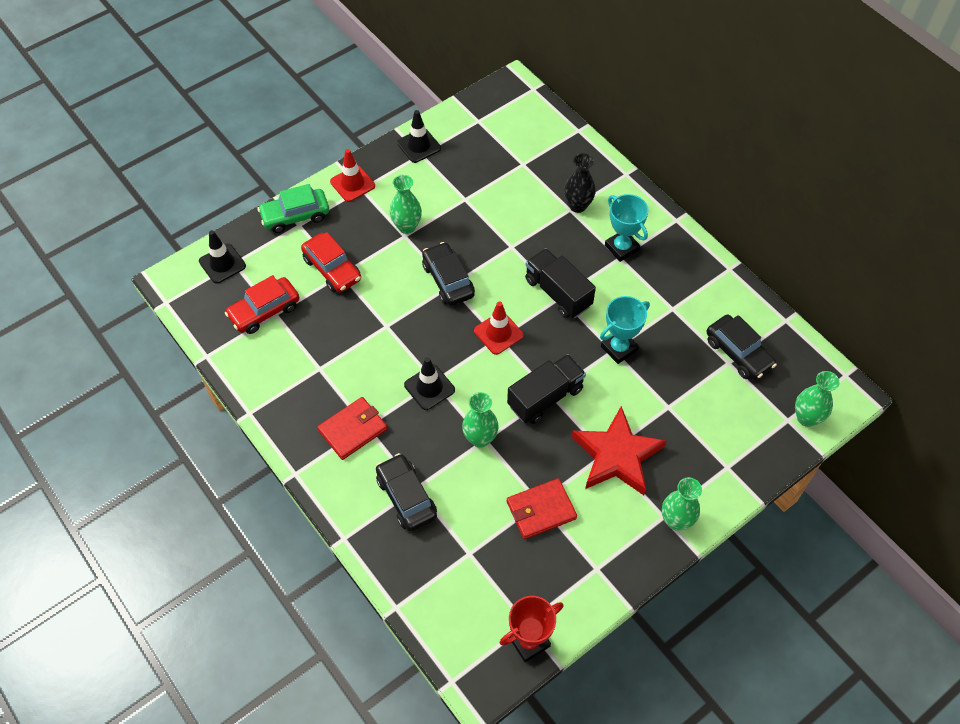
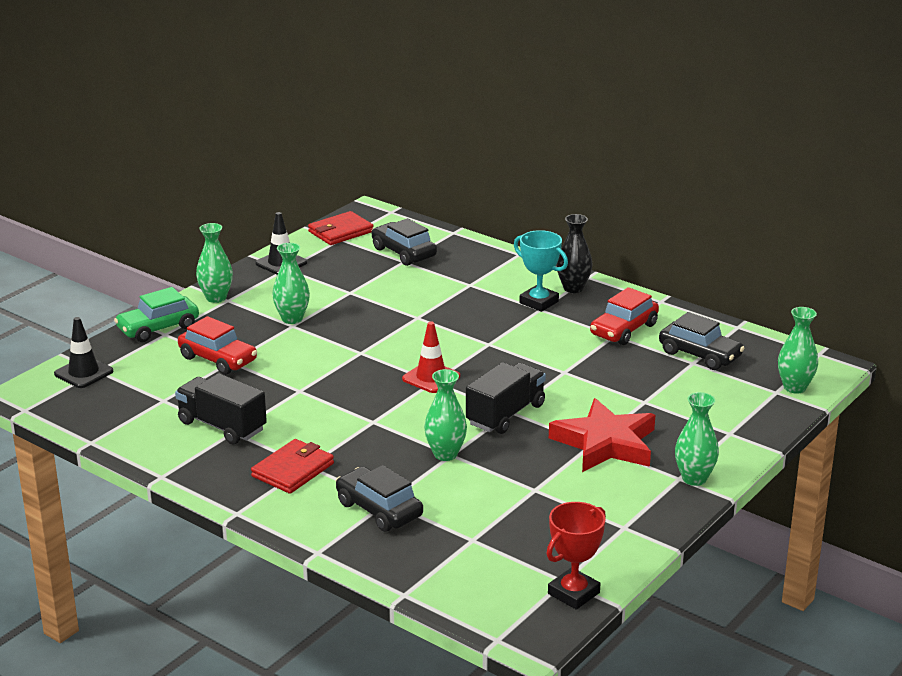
camera: 15 degrees left, 30 degrees down
(264, 311) = (149, 400): red car -> red car (623, 330)
(352, 184) = (216, 298): red traffic cone -> green vase
(429, 387) = (369, 426): black traffic cone -> none
(448, 280) = (356, 349): black car -> black car (403, 252)
(541, 510) = (540, 495): red wallet -> red wallet (340, 232)
(558, 293) = (484, 341): black truck -> black truck (222, 426)
(577, 205) = (477, 281): black vase -> black vase (573, 288)
(619, 348) = (570, 369): turquoise trophy -> none

